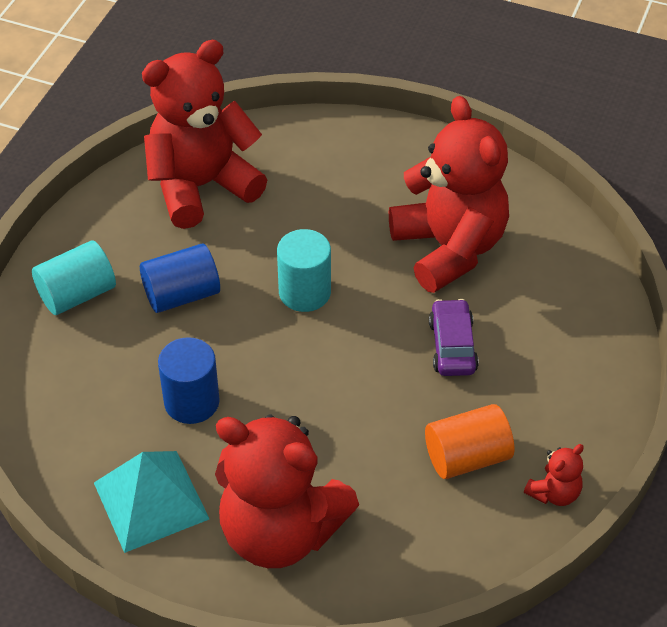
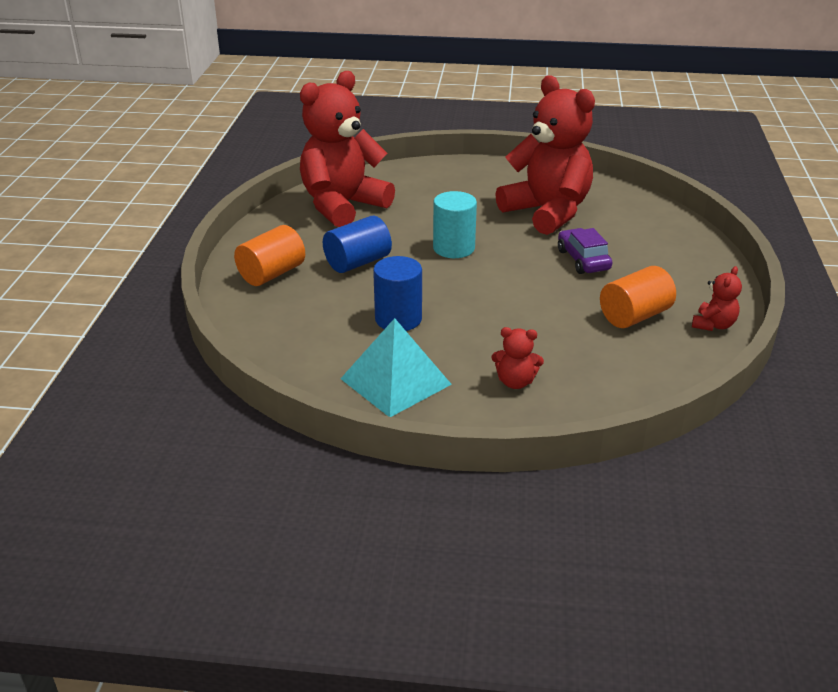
camera: 15 degrees left, 15 degrees down
(77, 294) = (272, 274): turquoise cylinder -> orange cylinder
(280, 532) = (515, 382): red teddy bear -> red teddy bear, size x0.41

